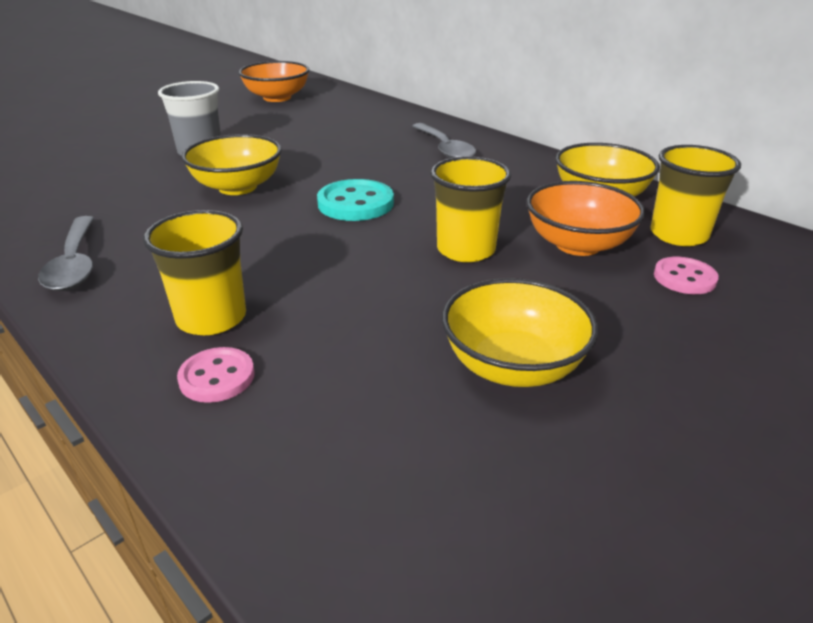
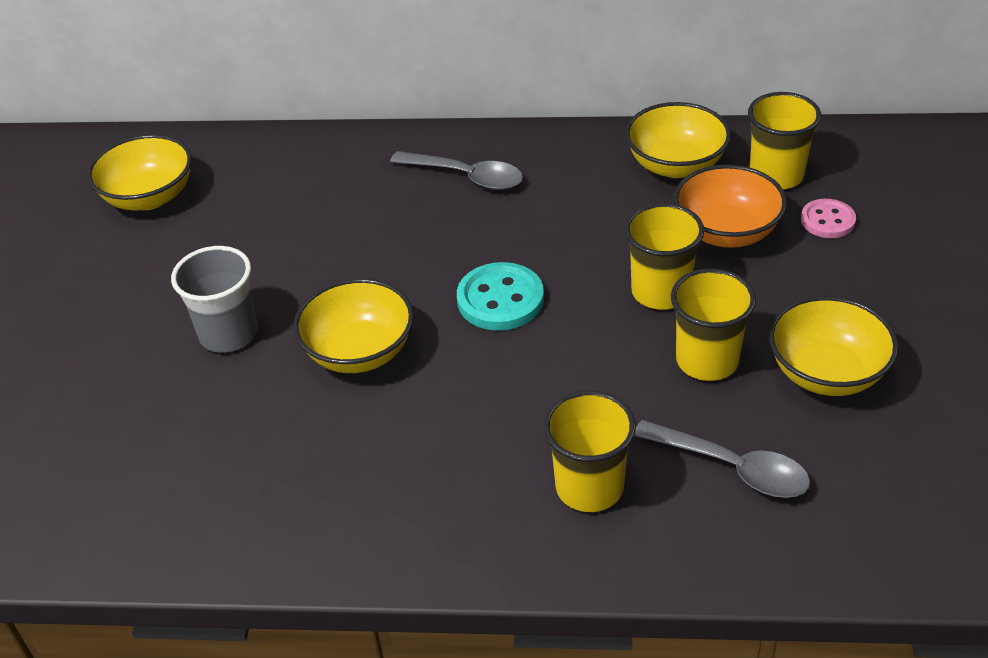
camera: 40 degrees left, 10 degrees up
(75, 263) = (383, 531): grey spoon -> grey spoon (732, 468)
(217, 377) = (675, 523): pink button -> none
(277, 98) = (149, 197): orange bowl -> yellow bowl
(427, 302) = (707, 361): none -> yellow cup

